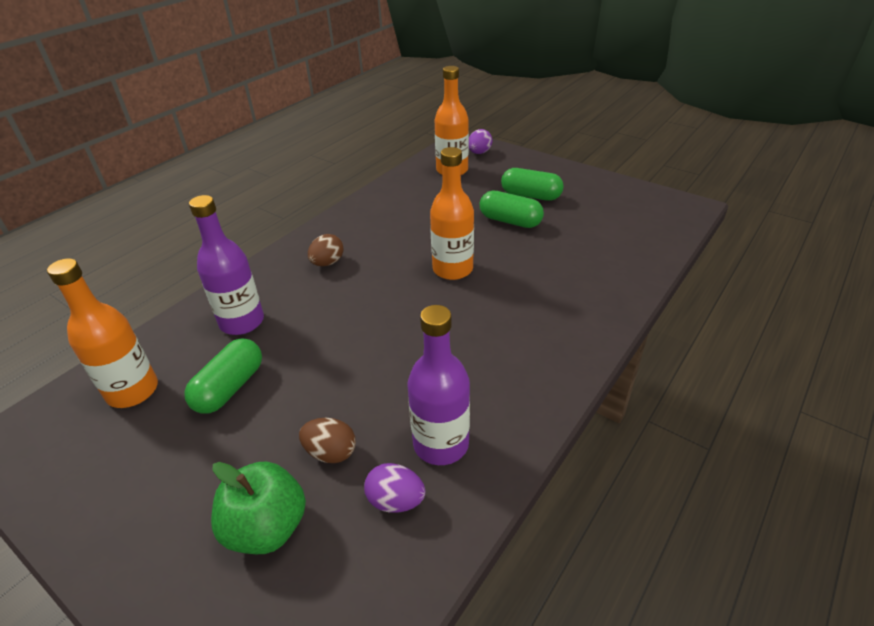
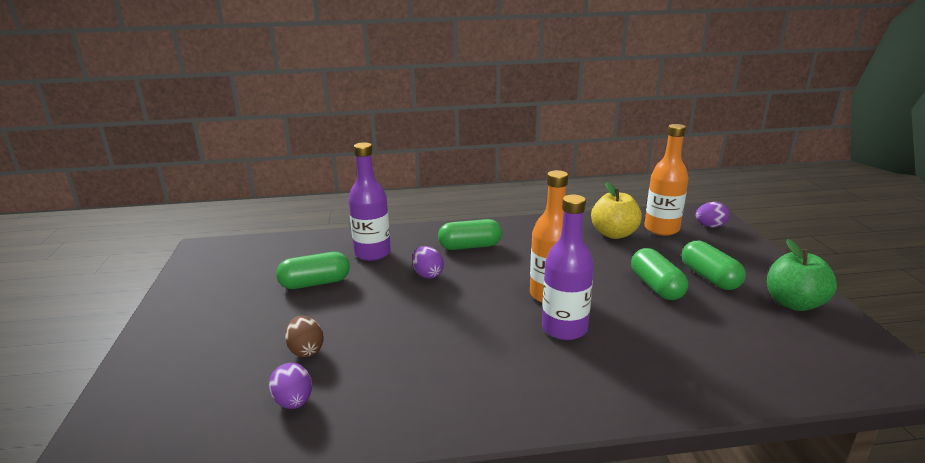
camera: 45 degrees right, 15 degrees down
(132, 391) = (276, 257): orange bottle -> none
(267, 527) = (224, 363): green apple -> green apple (793, 303)
(327, 263) = (470, 246): brown egg -> green capsule
(330, 311) = (428, 274): none -> purple egg
(425, 191) = (614, 234): none -> yellow apple
(441, 444) = (366, 392): purple bottle -> purple bottle (564, 328)

